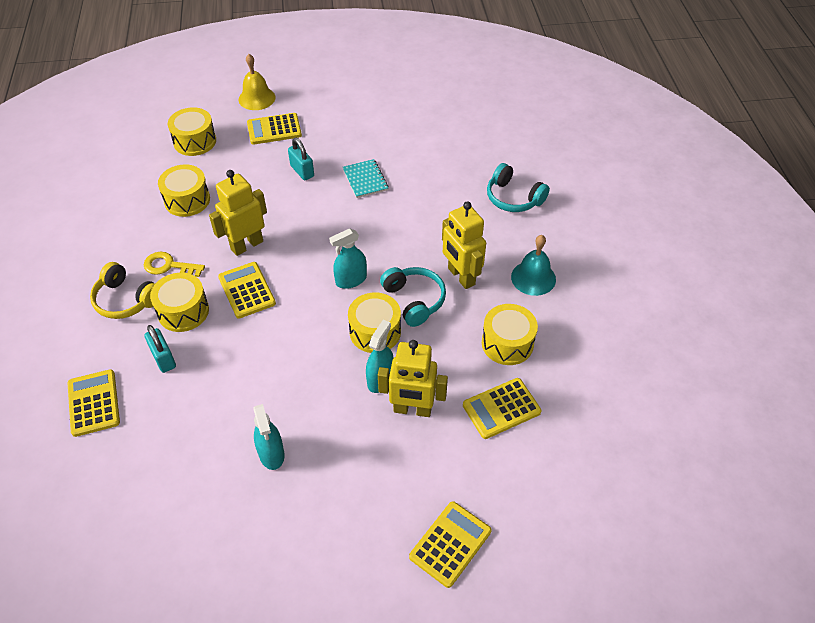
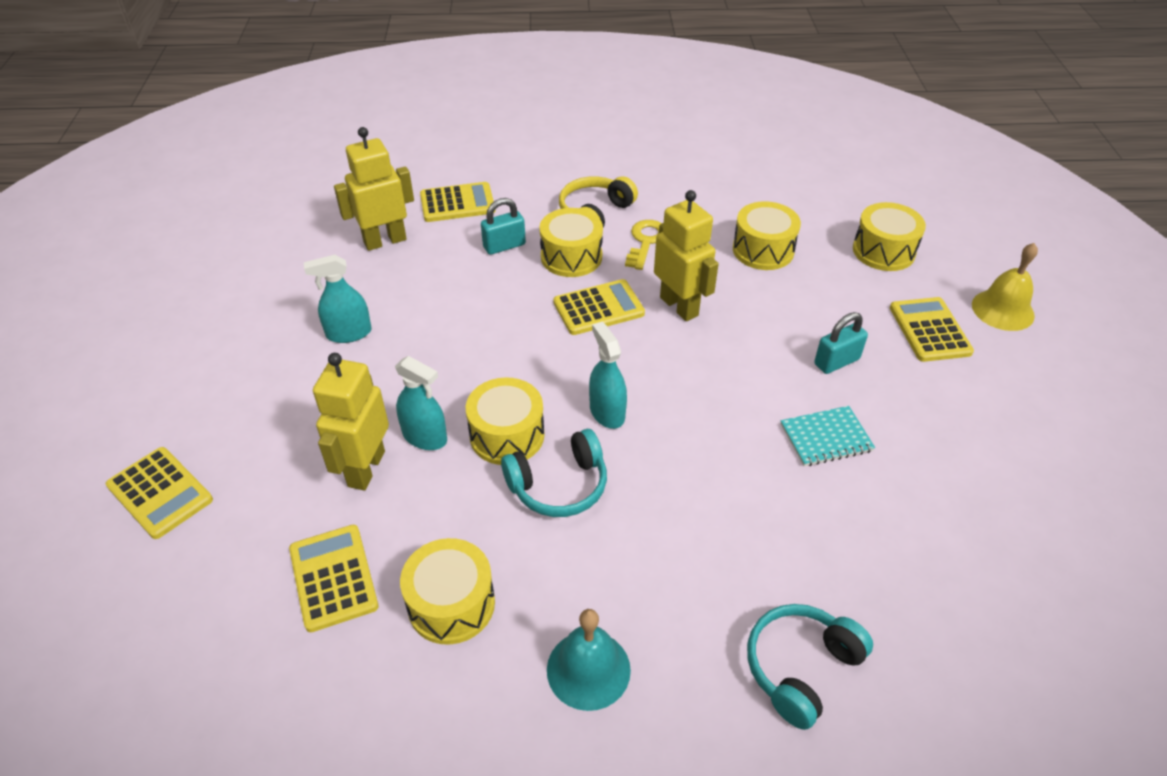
camera: 95 degrees right, 5 degrees down
(461, 276) = (601, 553): yellow robot -> yellow robot (385, 241)

